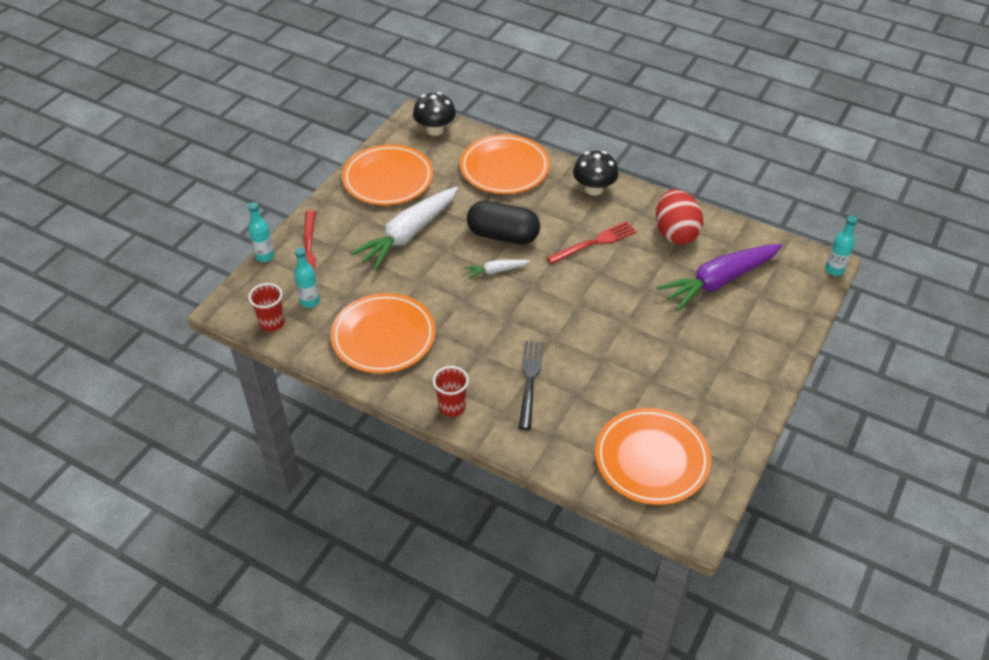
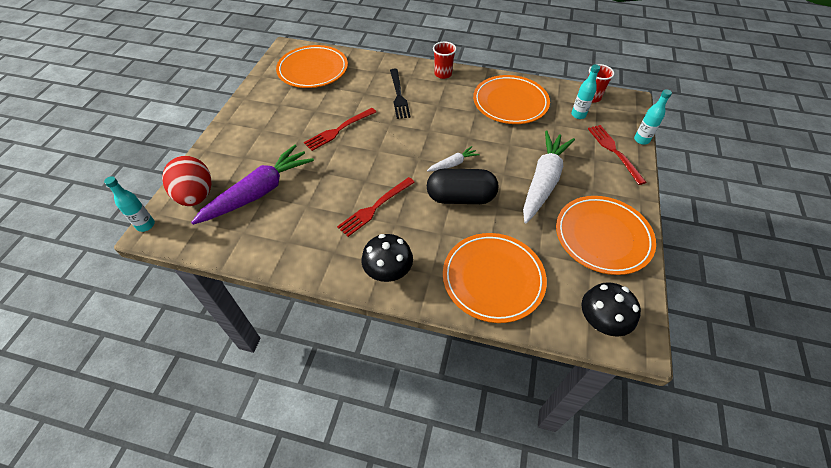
camera: 165 degrees right, 5 degrees up
(622, 341) = (338, 130): none -> red fork
(675, 233) = (298, 234): red egg -> red egg (196, 196)

